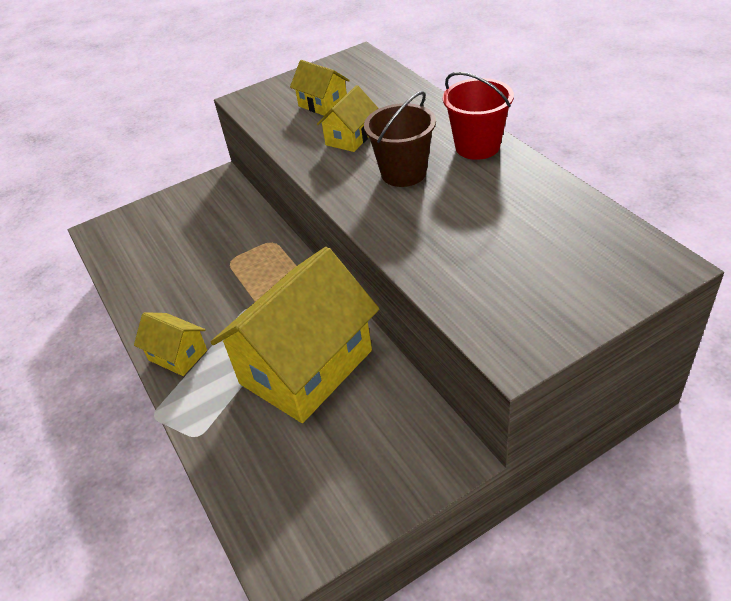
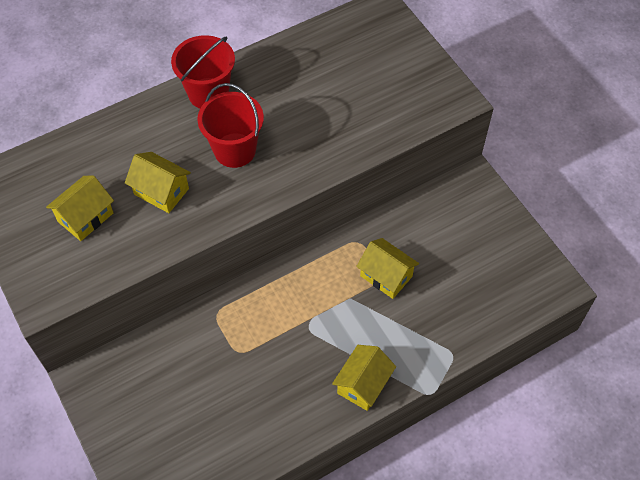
camera: 95 degrees left, 15 degrees up
(306, 367) = (386, 276): yellow house -> yellow house, size x0.46
(403, 173) = (235, 150): brown bucket -> red bucket

